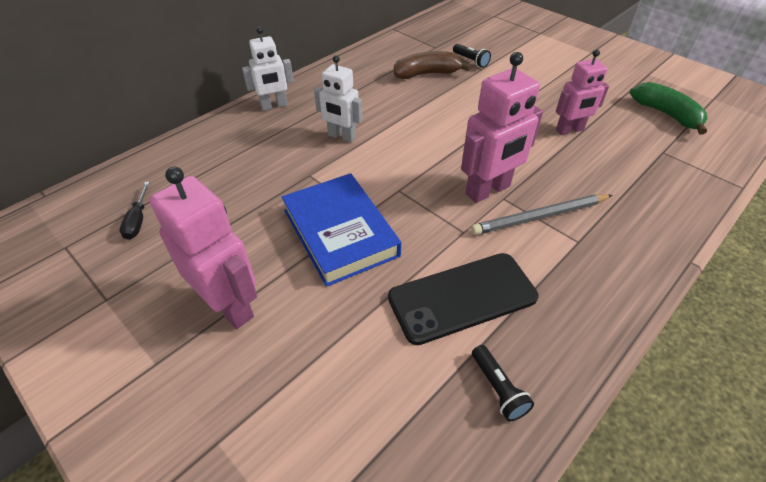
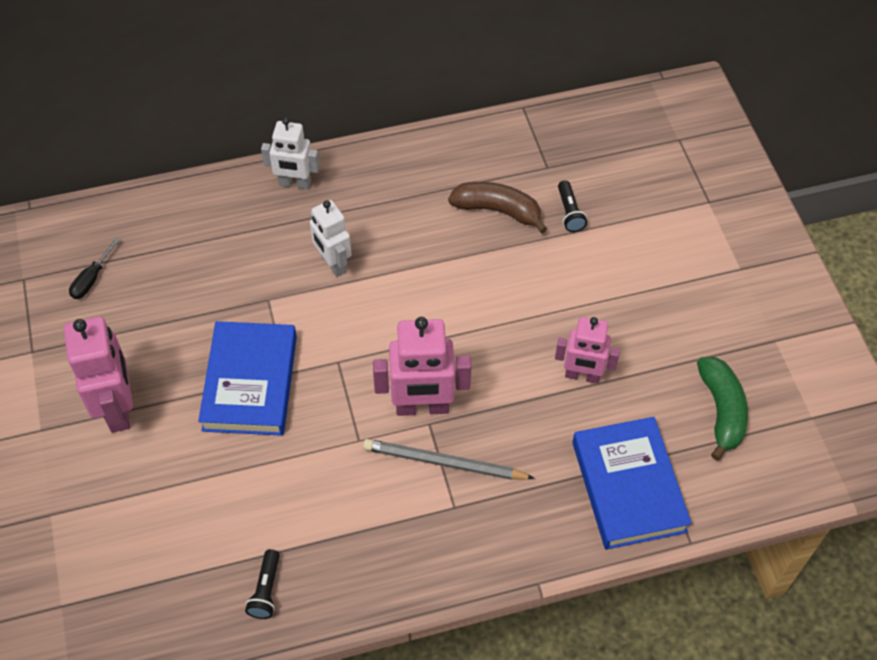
camera: 30 degrees right, 10 degrees up
(462, 297) = (303, 502): black phone -> none
(669, 174) = (628, 486): none -> blue book

